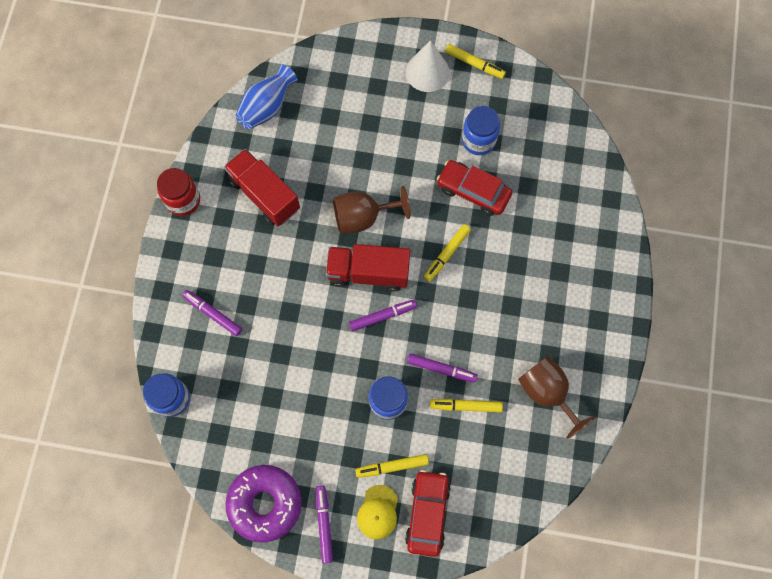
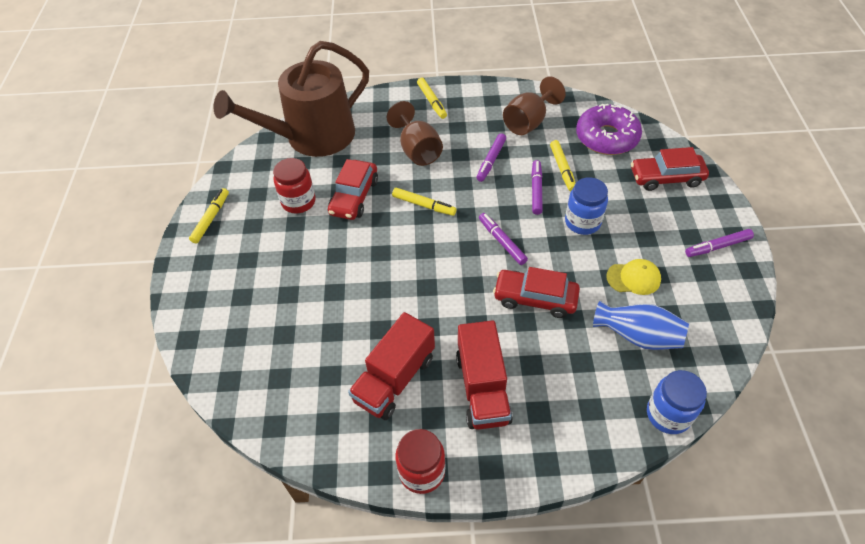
camera: 100 degrees left, 20 degrees down
(213, 314) = (555, 397): purple marker -> purple marker (491, 160)
(265, 503) = (727, 297): purple donut -> purple donut (606, 137)
(267, 106) = (277, 404): blue vase -> blue vase (638, 335)
(311, 327) = (535, 298): none -> red car
(363, 217) = (401, 278): brown goblet -> brown goblet (417, 150)
(368, 272) = (460, 262): red truck -> red truck (482, 388)
(378, 512) = (684, 210): yellow cap -> yellow cap (633, 278)
(392, 466) = (639, 208): yellow marker -> yellow marker (432, 101)
(427, 72) = (222, 255): white cone -> none
(478, 140) = (298, 202): blue jar -> red jar
(570, 162) = (312, 137): none -> brown watering can

